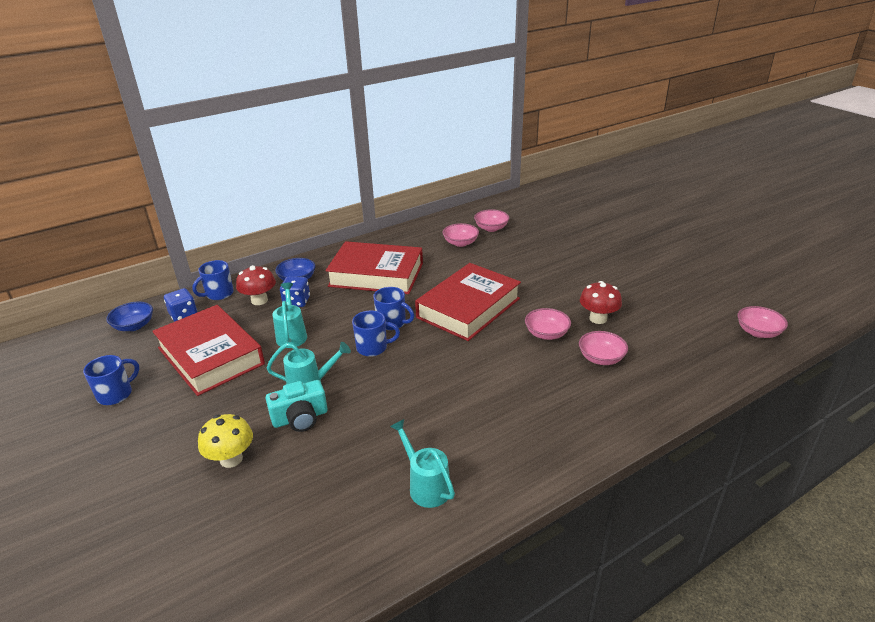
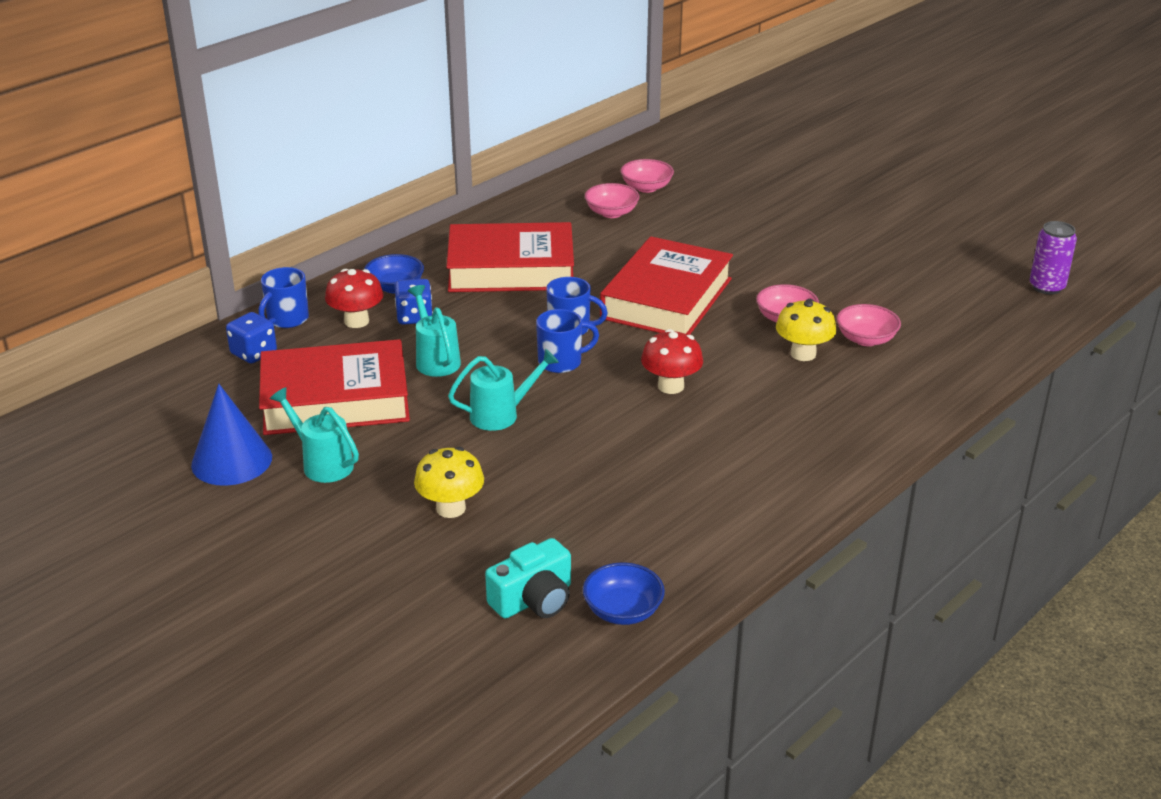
camera: 15 degrees left, 0 degrees up
(116, 394) = (231, 461): blue mug -> blue cone
(134, 326) = (187, 375): blue bowl -> blue bowl (623, 611)
(211, 356) = (335, 399): red book -> red book turned 45 degrees counterclockwise
(300, 418) = (512, 453): turquoise camera -> turquoise camera (533, 599)
(426, 486) = (713, 500): turquoise watering can -> turquoise watering can (322, 463)
(548, 364) = (803, 354): none -> yellow mushroom
(598, 318) = (844, 293): red mushroom -> red mushroom (671, 386)
(758, 332) = (1046, 287): pink bowl -> purple can

